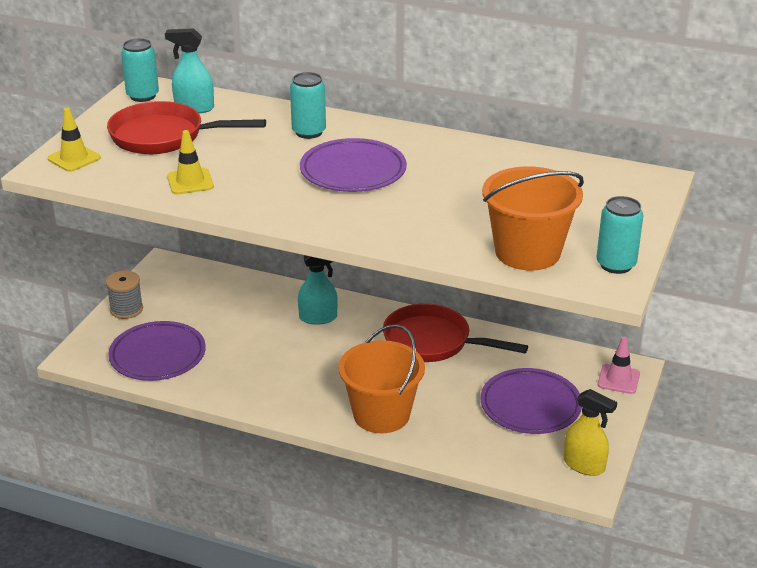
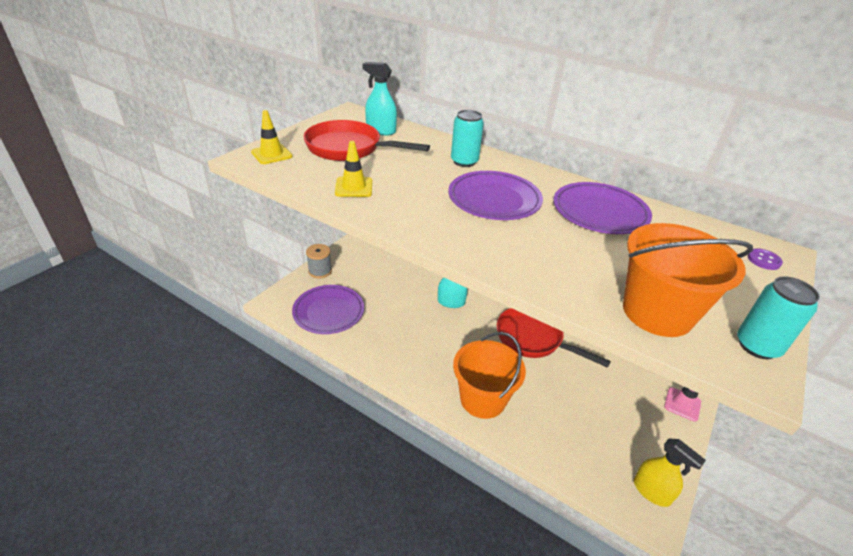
camera: 10 degrees right, 5 degrees up
(143, 96) = (346, 117): turquoise can -> none
(530, 406) = (606, 416): purple plate -> purple plate (599, 213)
(637, 189) = (763, 260): none -> purple button

